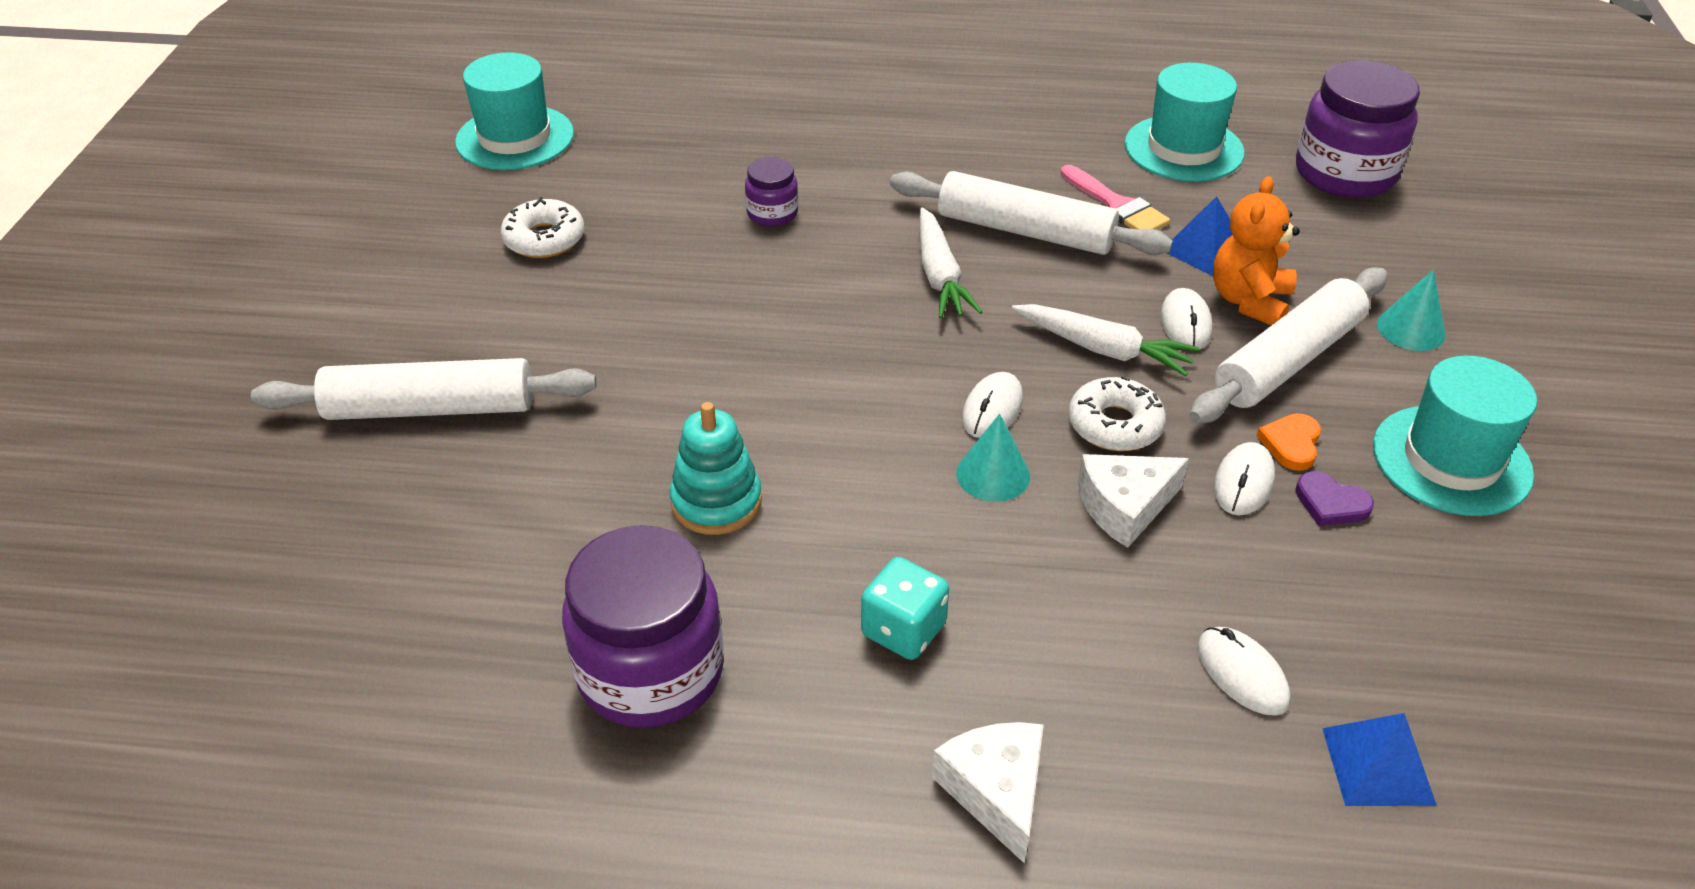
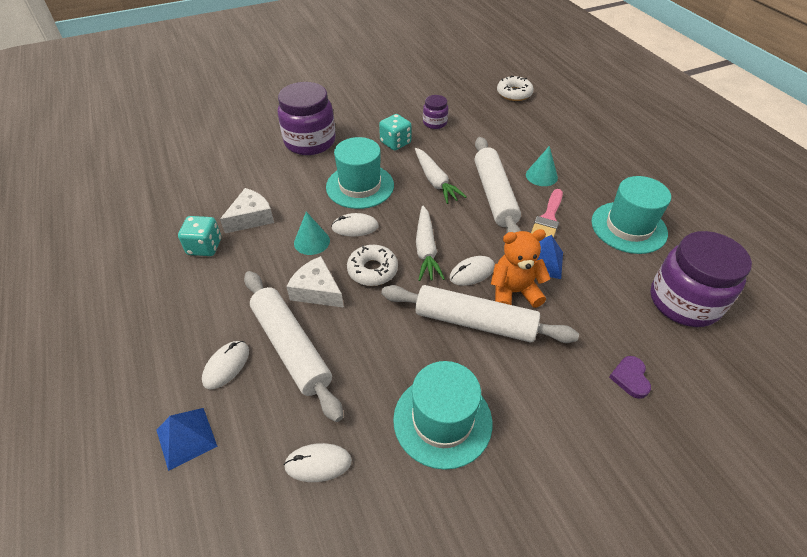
camera: 60 degrees right, 5 degrees up
(431, 408) = (259, 97): white rolling pin -> white rolling pin (291, 347)
(515, 138) = (422, 51): turquoise hat -> turquoise hat (360, 186)
(544, 239) = (368, 81): white donut -> white donut (514, 93)
(651, 672) = (156, 192): purple jar -> purple jar (310, 142)
(716, 502) = (249, 174): turquoise stacking toy -> none
(789, 279) = (395, 143): none -> turquoise dice
(939, 276) = (435, 181): white carrot -> white carrot turned 75 degrees counterclockwise
(996, 791) = (128, 302): white cheese -> white cheese (251, 218)
(1243, 482) = (362, 330): white mouse -> white mouse (318, 463)
(1291, 444) = (405, 342): orange heart -> none
(1330, 503) = (368, 371): purple heart -> purple heart (630, 378)
(1411, 329) = (552, 372): turquoise cone -> turquoise cone (541, 176)

